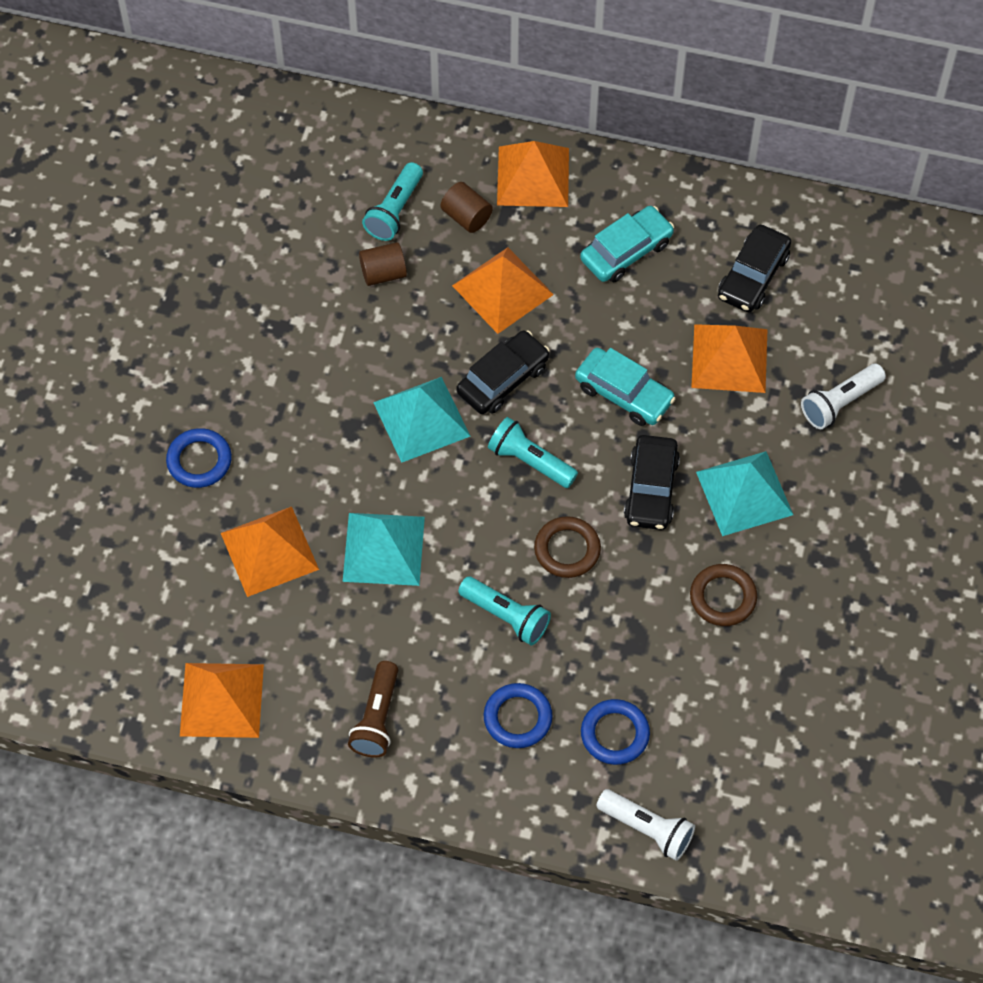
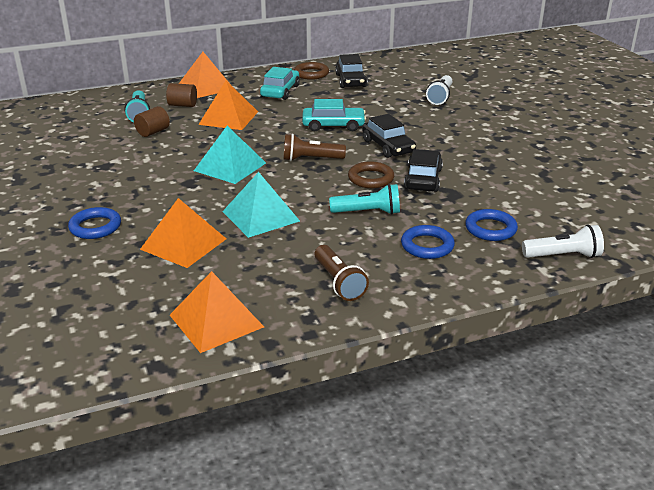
camera: 35 degrees left, 30 degrees down
(503, 379) = (262, 141): black car -> black car (423, 179)
(530, 461) = (311, 159): turquoise flashlight -> brown flashlight
(723, 597) = (474, 164): brown ring -> brown ring (311, 74)
(729, 358) = (371, 102): orange pyramid -> none
(744, 493) = (436, 132): turquoise pyramid -> none

